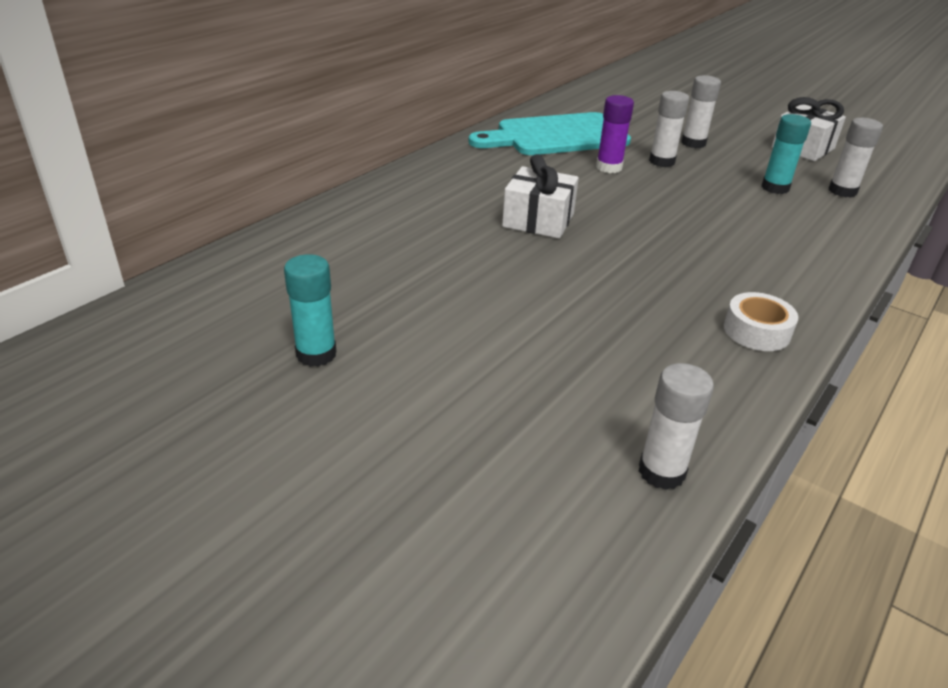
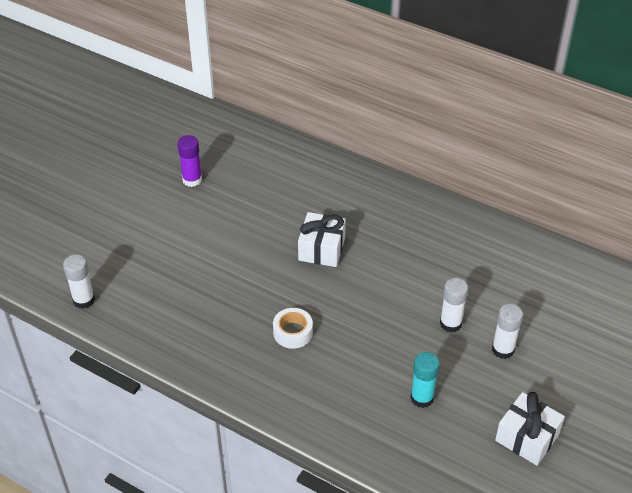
camera: 85 degrees right, 10 degrees up
(316, 354) = (162, 174): turquoise glue stick -> none
(556, 136) = (479, 255): turquoise cutting board -> none
(609, 167) = (425, 288): purple glue stick -> purple glue stick (192, 180)
(756, 331) = (203, 353): white tape -> white tape (293, 332)
(842, 191) = (431, 449): white glue stick -> none

